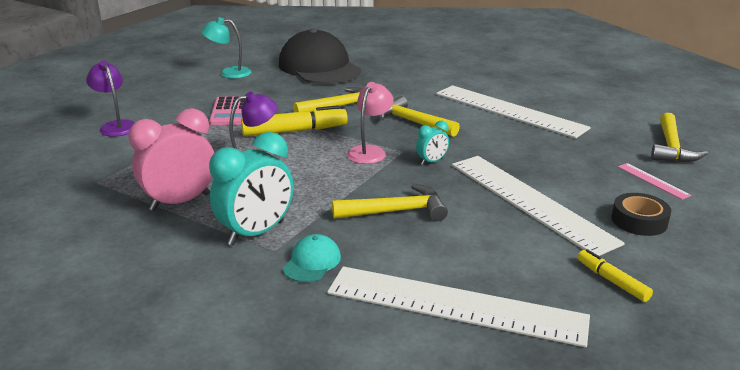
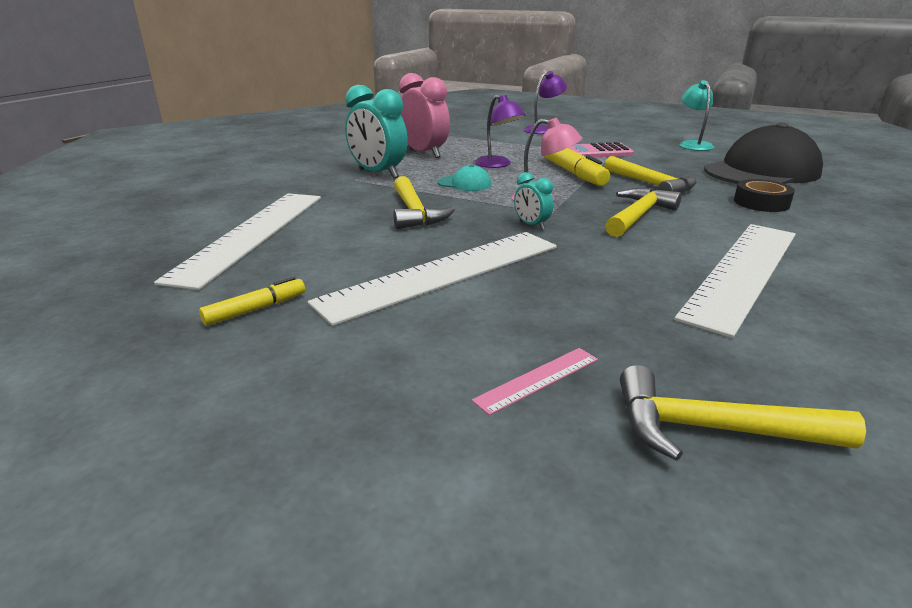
camera: 85 degrees right, 0 degrees up
(312, 262) = (332, 190): turquoise cap -> turquoise cap (464, 184)
(639, 221) = (396, 346): black tape -> black tape (761, 203)

